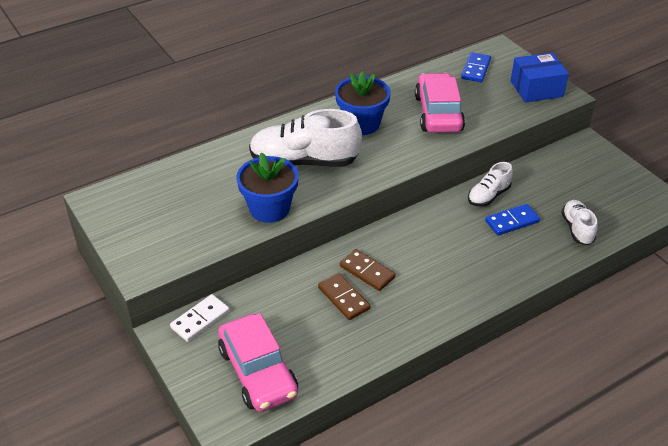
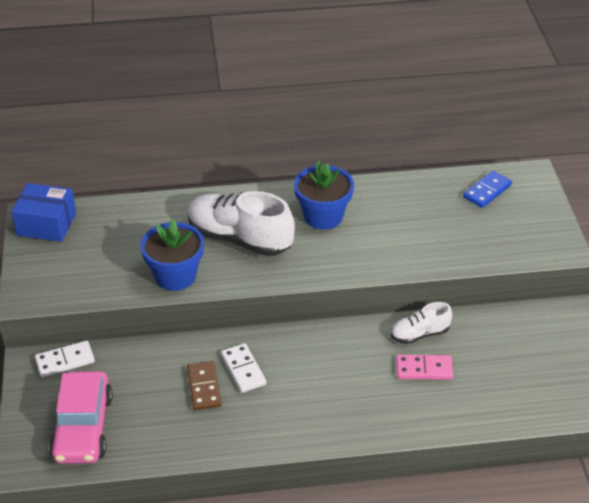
camera: 25 degrees right, 0 degrees up
(367, 272) = (243, 369): brown domino -> white domino
(438, 113) = (409, 229): pink car -> none
(512, 221) = (424, 369): blue domino -> pink domino
(536, 89) = (537, 233): blue box -> blue box (46, 224)
(577, 229) = (487, 401): white shoe -> none

